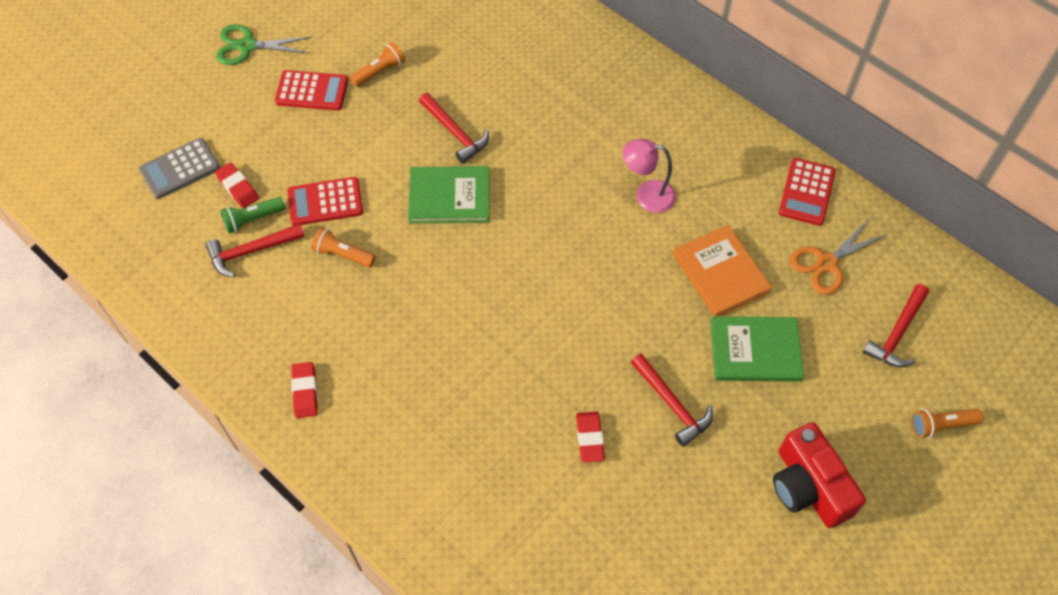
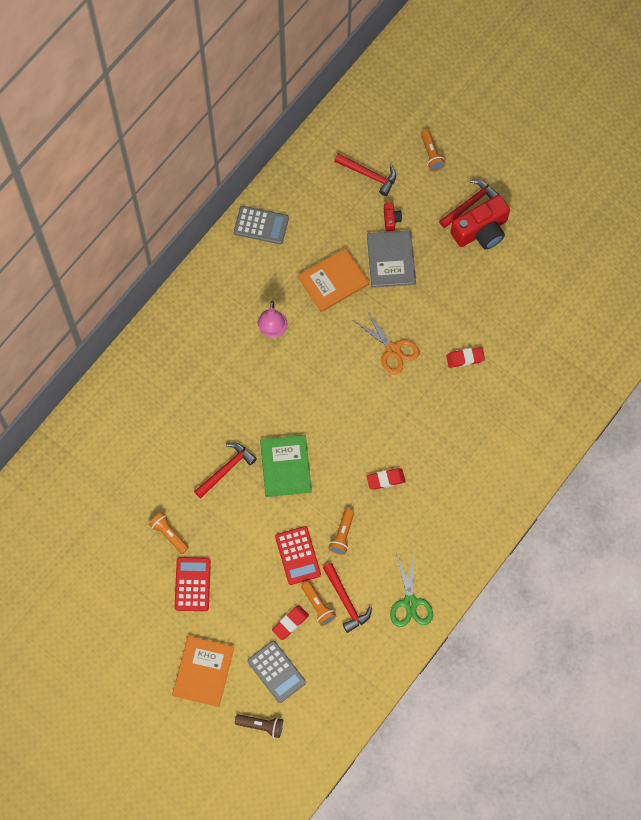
camera: 95 degrees left, 10 degrees up
(117, 149) = (261, 725): none -> brown flashlight
(201, 96) = (203, 671): none -> orange book
(247, 46) = (148, 645): green scissors -> green scissors (410, 603)
(252, 219) = (318, 606): green flashlight -> orange flashlight
(305, 392) = (453, 542): red eraser -> red eraser (385, 480)
(672, 404) = (435, 310): red hammer -> red hammer (469, 204)
(755, 351) = (391, 260): green book -> grey book
(806, 192) = (261, 225): red calculator -> grey calculator
(823, 357) = (391, 219): none -> red camera
(826, 263) = (319, 215): orange scissors -> orange scissors (393, 350)

